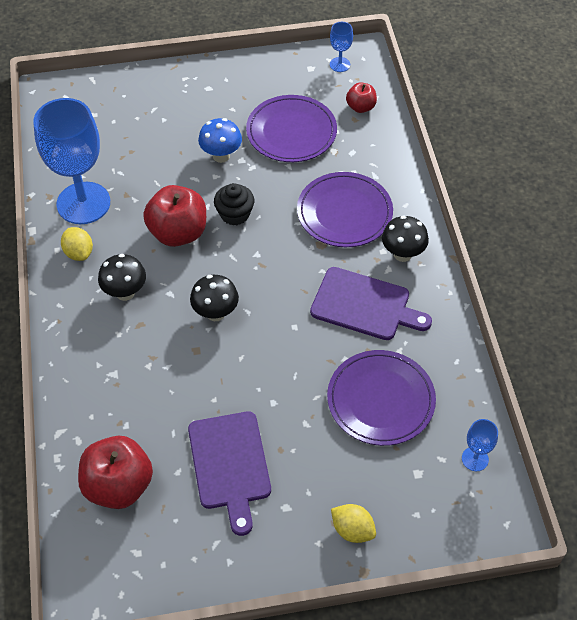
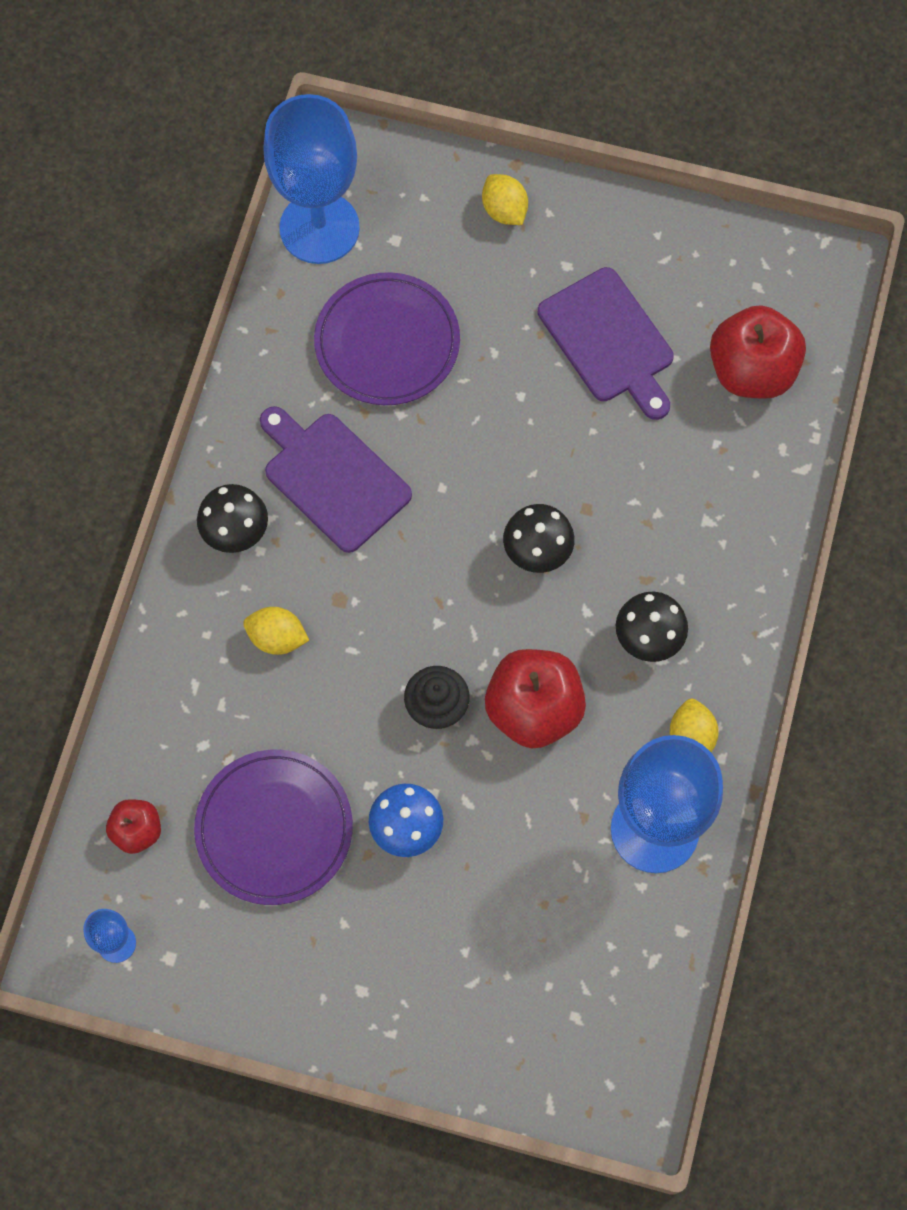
camera: 155 degrees left, 15 degrees up
(230, 465) = (609, 340): purple cutting board -> purple cutting board turned 135 degrees clockwise
(344, 213) = (277, 638): purple plate -> yellow lemon
(475, 459) = (319, 228): blue goblet -> blue goblet, size x2.33

